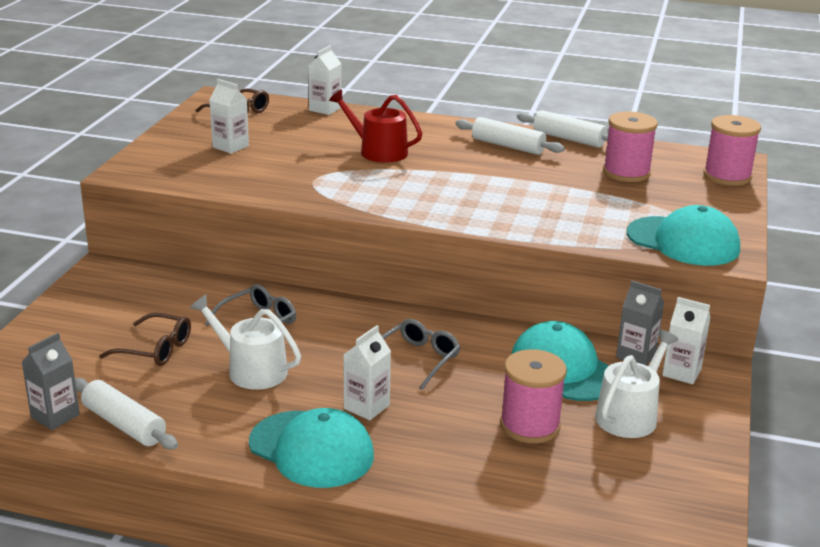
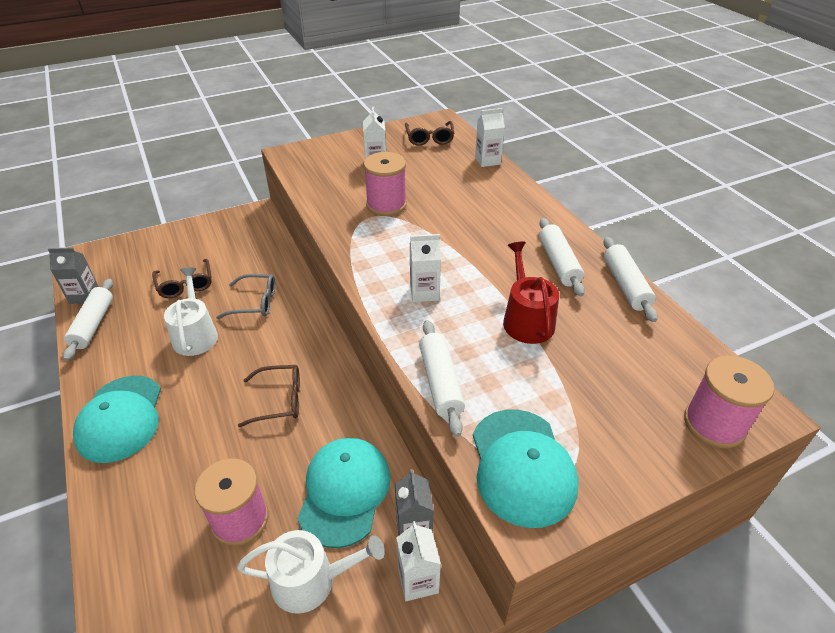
camera: 50 degrees right, 15 degrees up
(366, 407) = (194, 412): white carton -> white carton (424, 292)
(378, 151) = (454, 215): red watering can -> red watering can (526, 319)
(417, 359) = (279, 400): grey glasses -> brown glasses
(568, 235) = (440, 382): none -> white rolling pin
(626, 173) = (612, 353): pink spool -> pink spool (386, 205)

